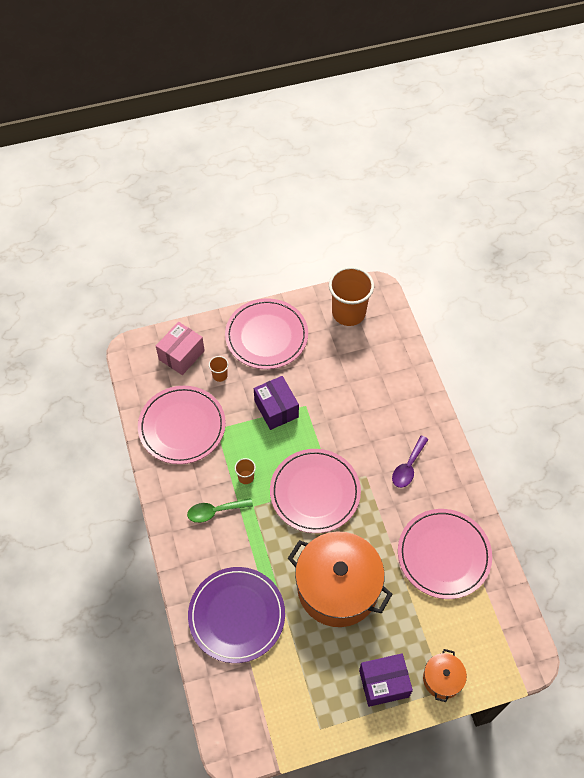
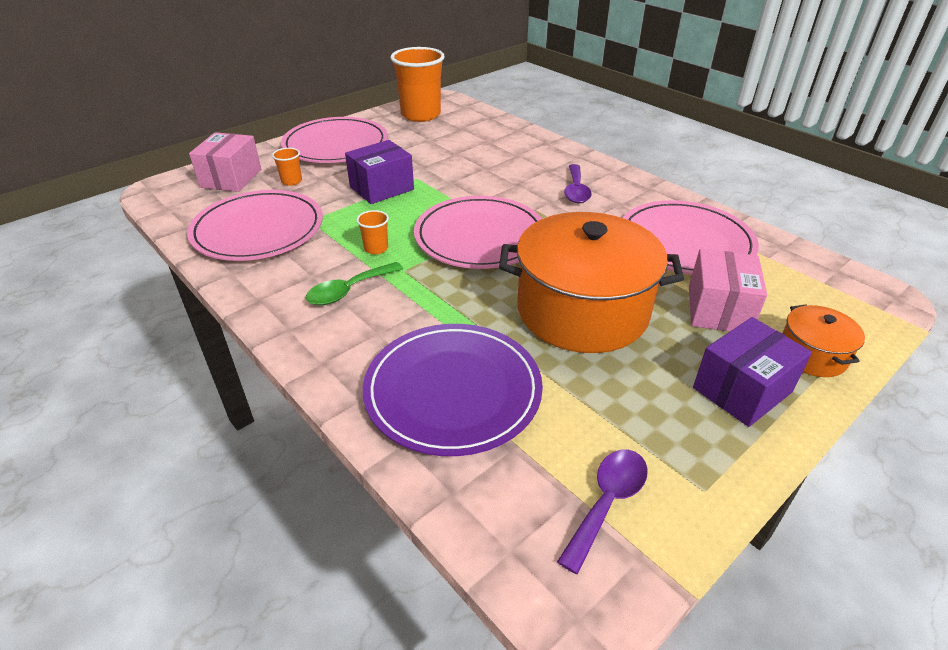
camera: 25 degrees left, 20 degrees down
(272, 713) = (607, 502): none -> purple spoon
(276, 409) = (382, 188): purple box -> purple box turned 75 degrees counterclockwise
(417, 622) = (718, 310): none -> pink box

